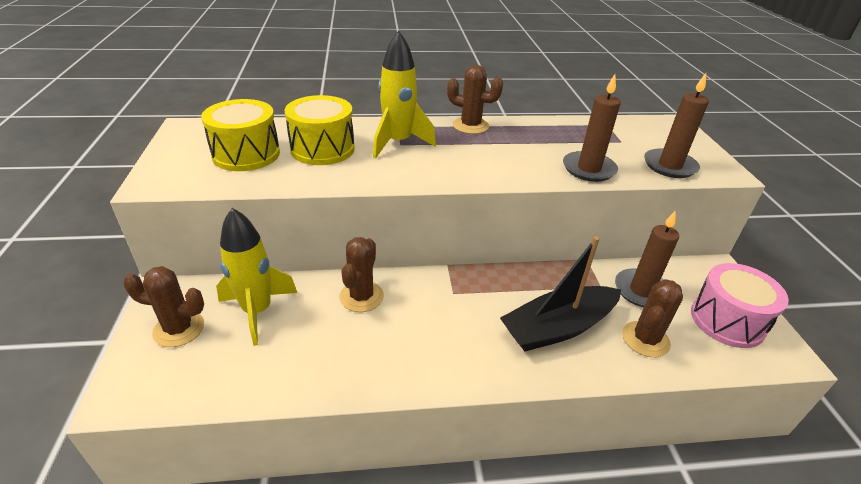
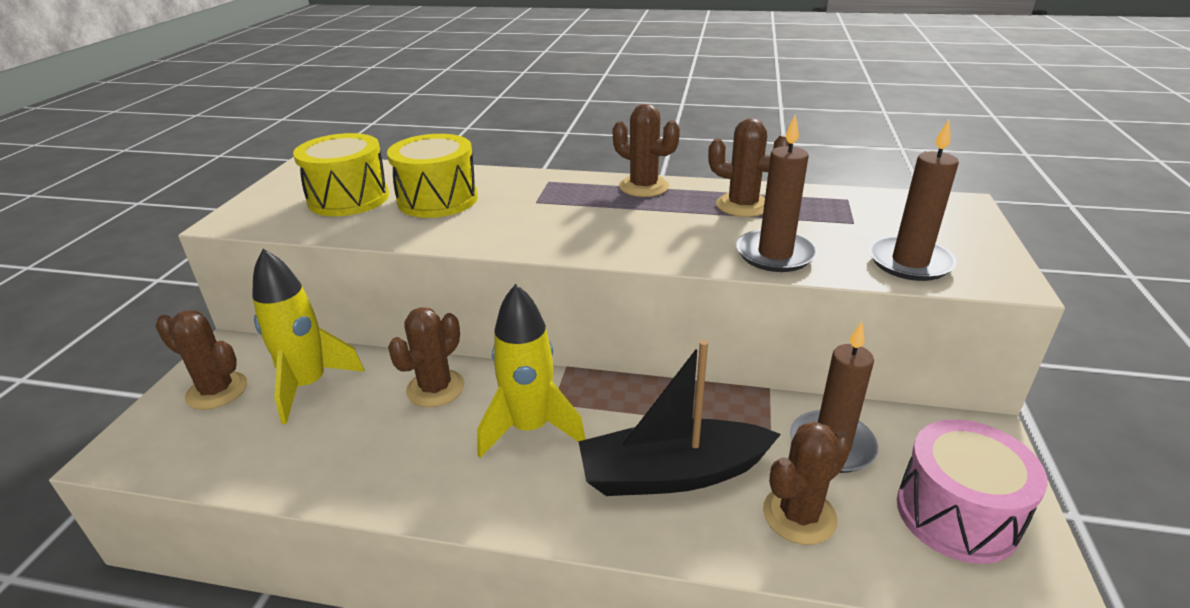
camera: 20 degrees right, 5 degrees down
(398, 143) = (533, 200): yellow rocket -> yellow rocket (530, 428)
(545, 135) = (742, 205): none -> brown cactus

